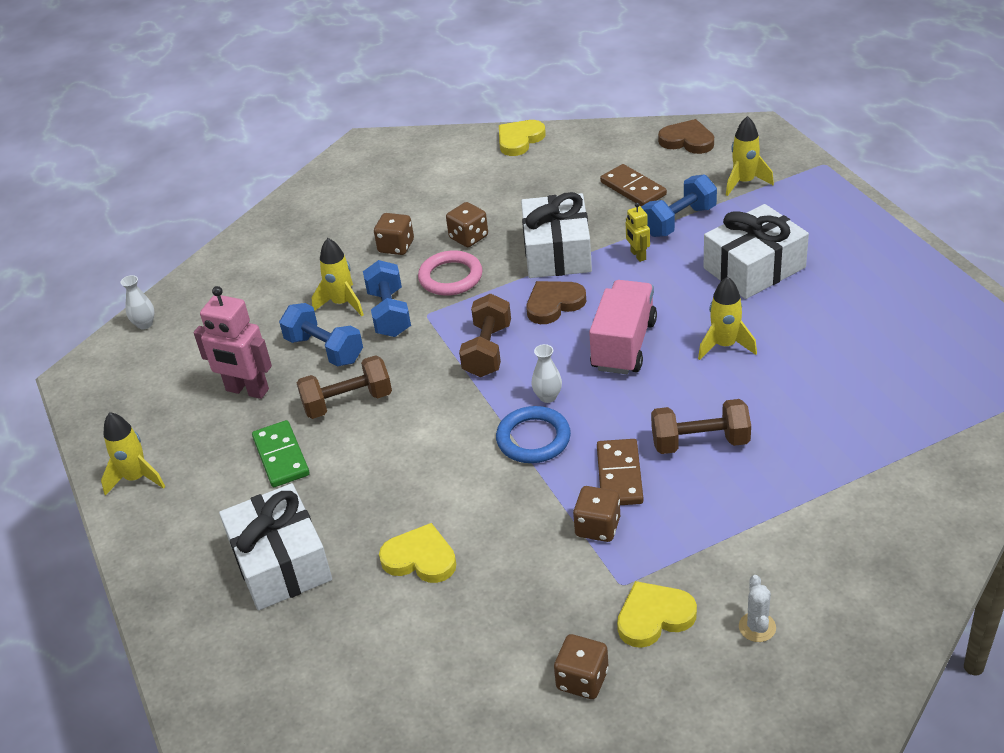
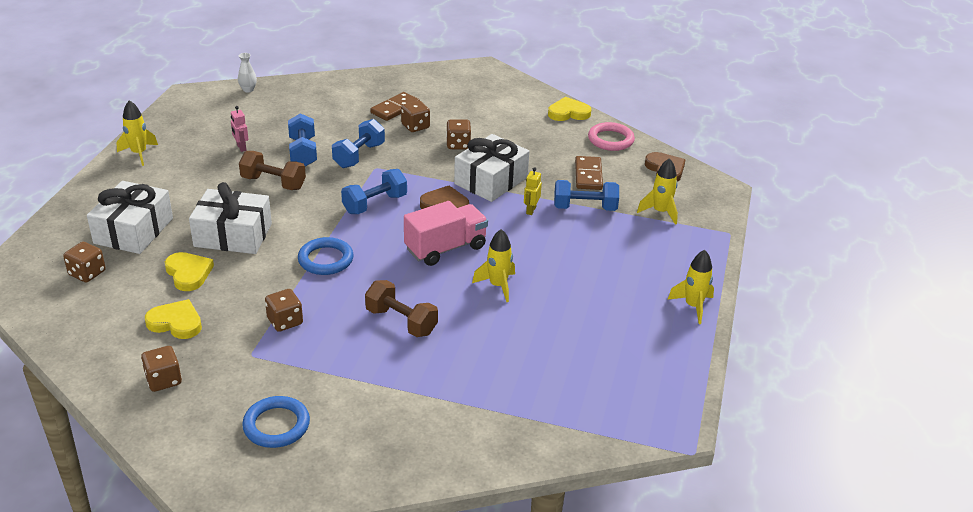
camera: 35 degrees right, 5 degrees down
(247, 390) = (241, 147): pink robot -> pink robot, size x0.52
(281, 456) = (207, 186): green domino -> none
(308, 645) = (87, 273): none -> brown dice
(342, 303) = (346, 136): yellow rocket -> yellow rocket (693, 306)
(450, 277) = (416, 158): pink ring -> pink ring (610, 140)
(487, 350) = (375, 204): brown dumbbell -> blue dumbbell
(548, 397) = (365, 245): white vase -> none
(619, 475) = (336, 306): brown domino -> brown domino (395, 108)
(654, 617) = (239, 381): yellow heart -> yellow heart (176, 323)
(754, 268) = (585, 259): white gift -> white gift (233, 235)
(757, 627) = (276, 425): white cactus -> blue ring

